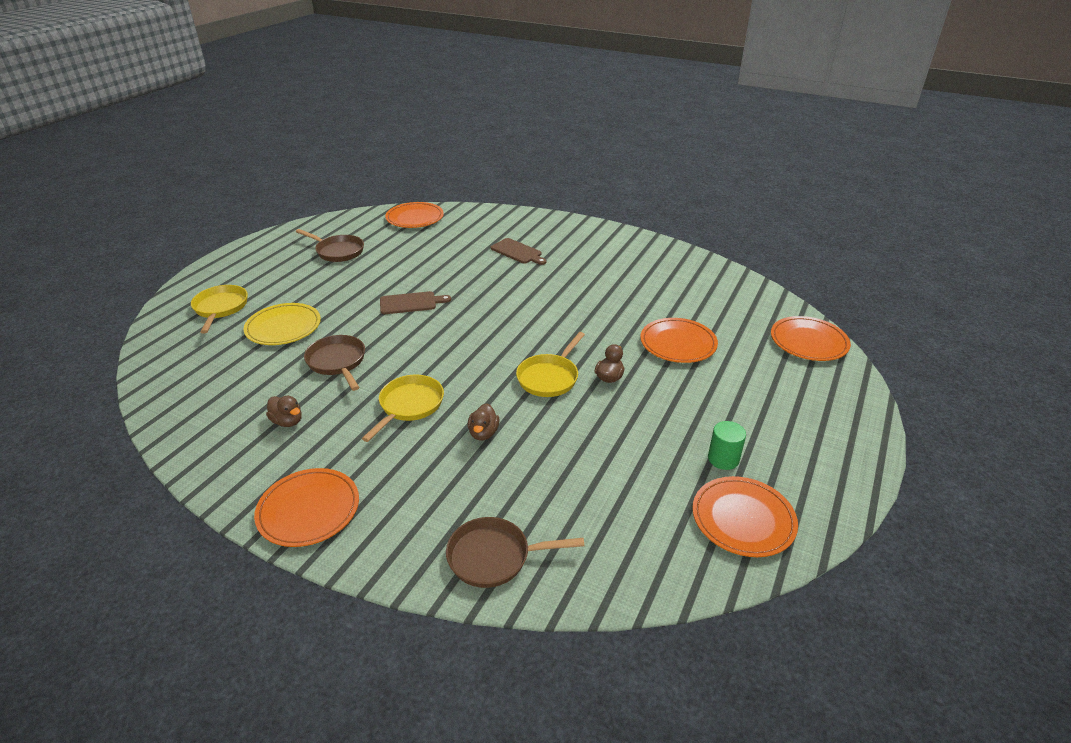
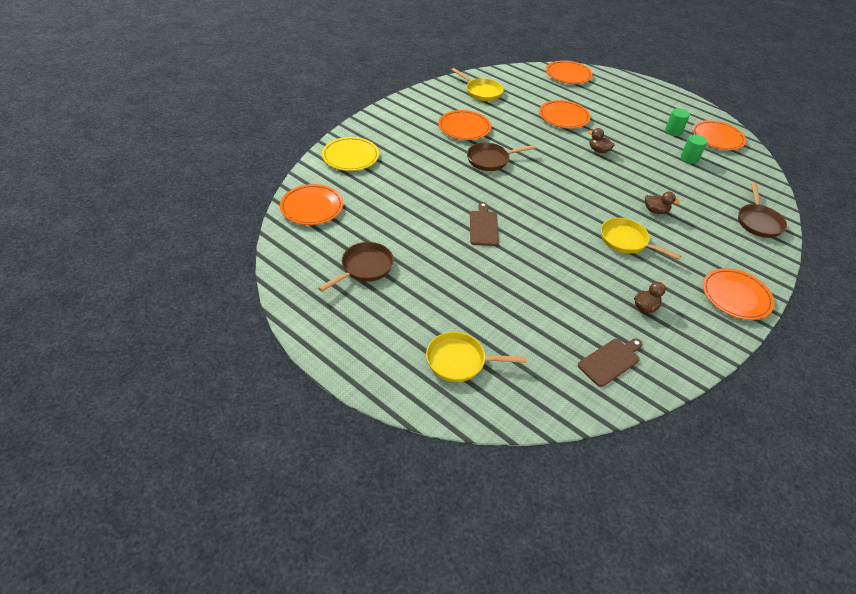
camera: 80 degrees left, 10 degrees up
(283, 327) = (507, 310): yellow plate -> yellow plate (350, 156)
(337, 362) = (568, 276): brown pan -> brown pan (490, 160)
(517, 252) = (413, 157): brown cutting board -> brown cutting board (610, 361)
(549, 377) = (596, 174): yellow pan -> yellow pan (481, 92)
(594, 274) = (464, 128): none -> orange plate
(647, 476) = (689, 158): none -> green cylinder

